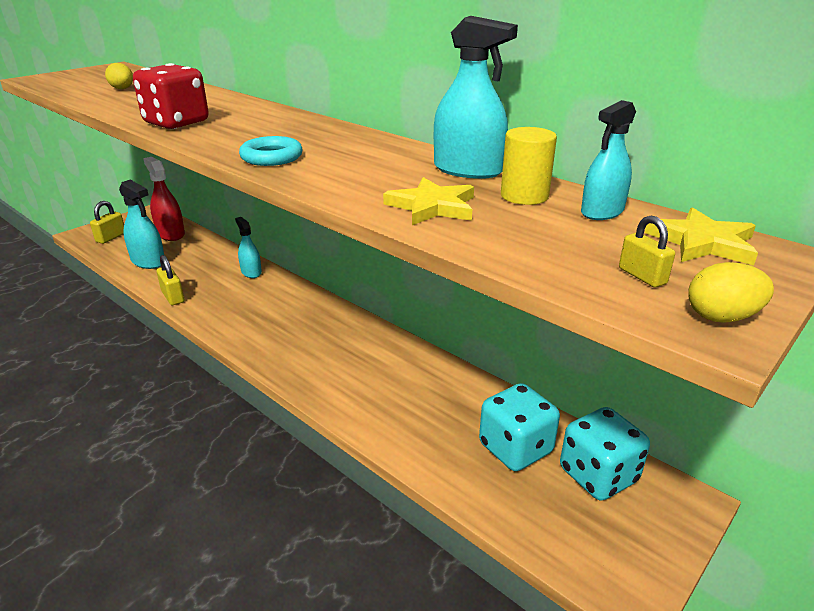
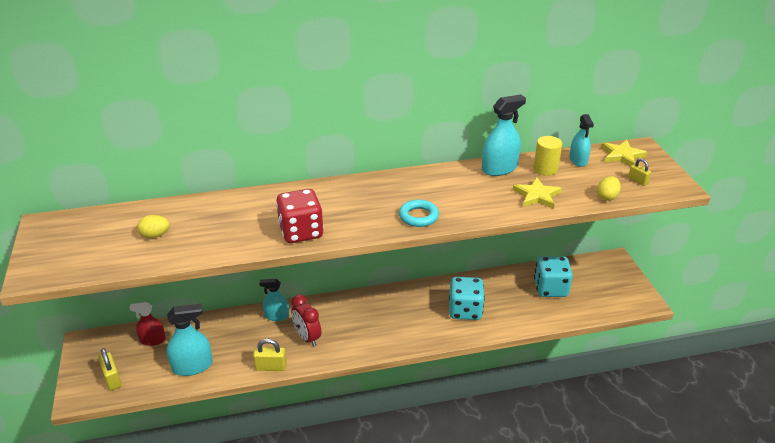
camera: 55 degrees left, 5 degrees up
(170, 234) = (152, 340): red spray bottle -> red spray bottle, size x0.66
(232, 299) = (307, 338): none -> red clock
(598, 475) = (584, 274): turquoise dice -> turquoise dice (465, 310)
(642, 276) = (638, 181): yellow padlock -> yellow padlock turned 45 degrees clockwise
(721, 317) = (674, 182): yellow egg -> yellow egg (607, 197)

